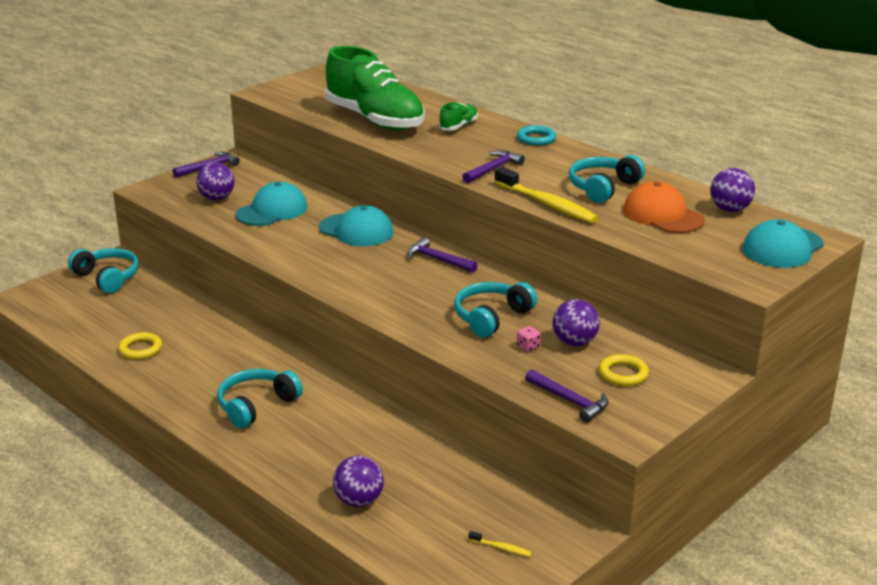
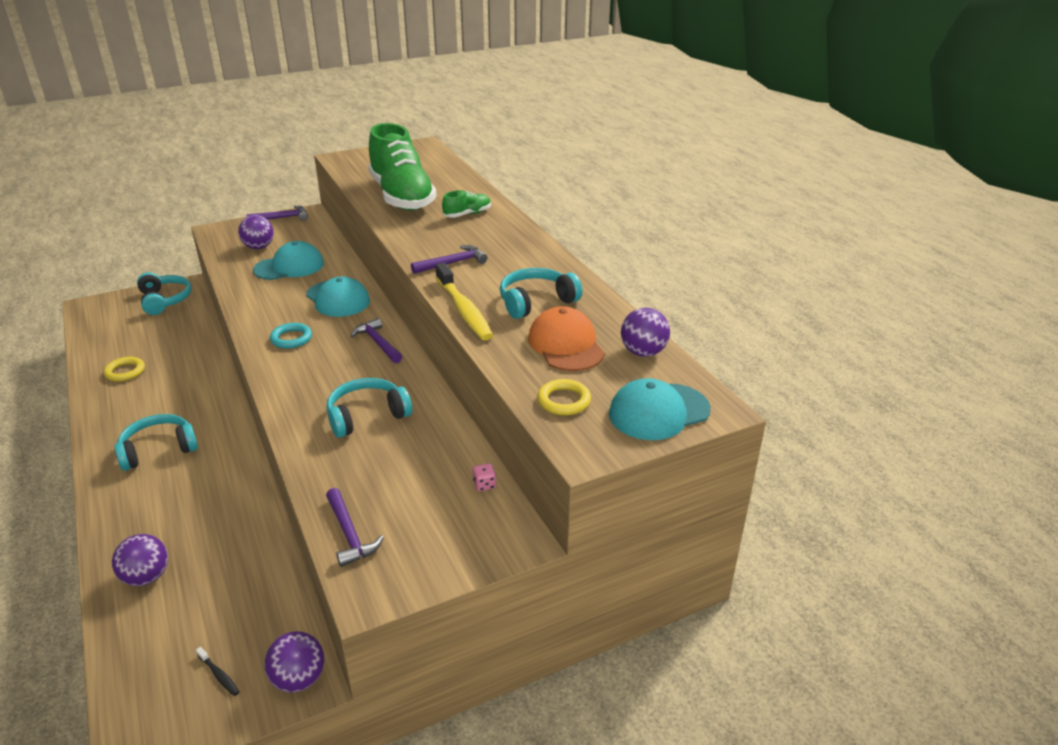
camera: 20 degrees right, 5 degrees up
(501, 548) = (219, 675): yellow toothbrush -> black toothbrush
(528, 346) = (369, 458): pink dice -> pink dice (484, 485)
(536, 139) = (525, 238): turquoise ring -> turquoise ring (291, 338)
(574, 342) = (418, 464): purple ball -> purple ball (299, 679)
(623, 374) = (431, 515): yellow ring -> yellow ring (564, 401)

